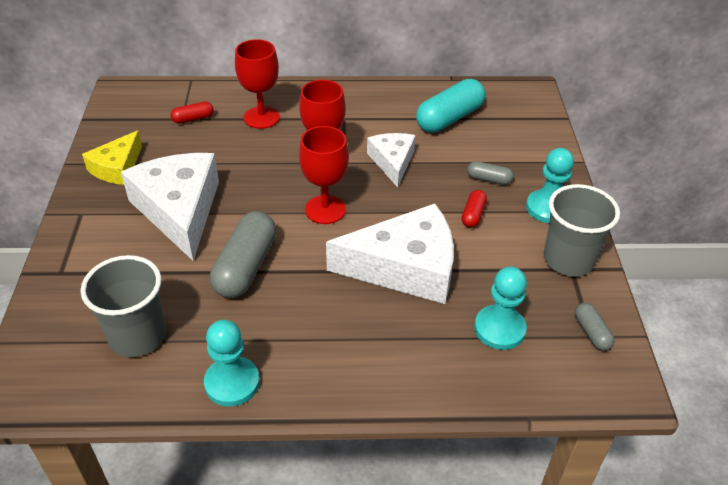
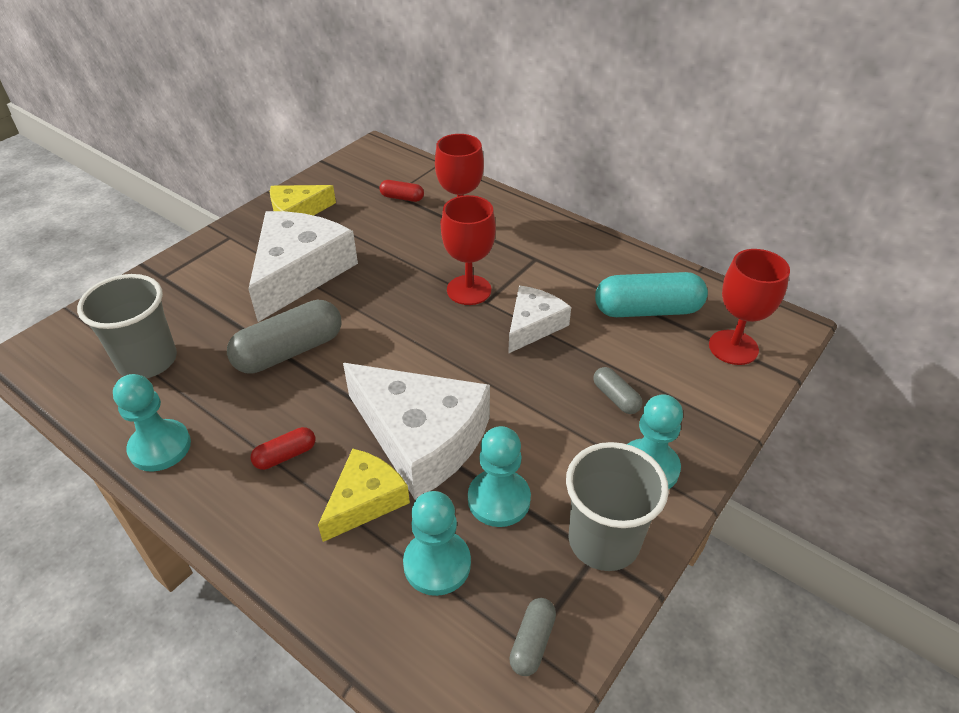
camera: 40 degrees right, 0 degrees up
(325, 210) = (415, 338): red goblet -> red goblet (733, 347)
(416, 323) = (365, 500): none -> yellow cheese
(473, 215) = (553, 425): red capsule -> red capsule (285, 455)
(491, 273) = (499, 499): none -> turquoise pawn

